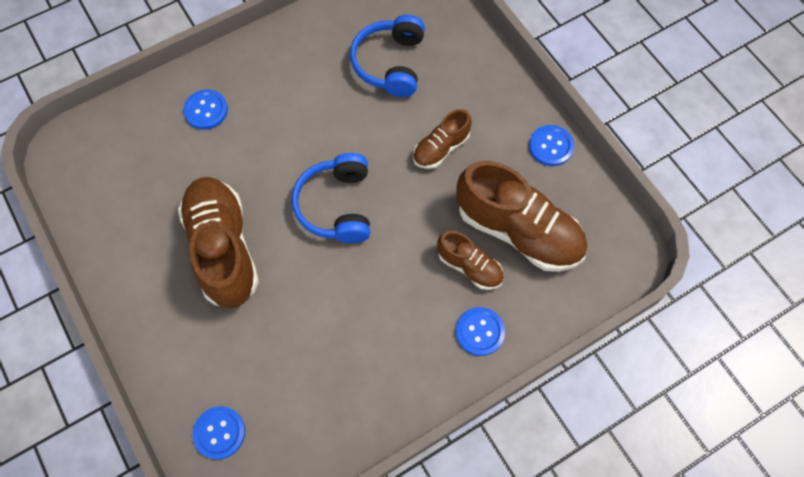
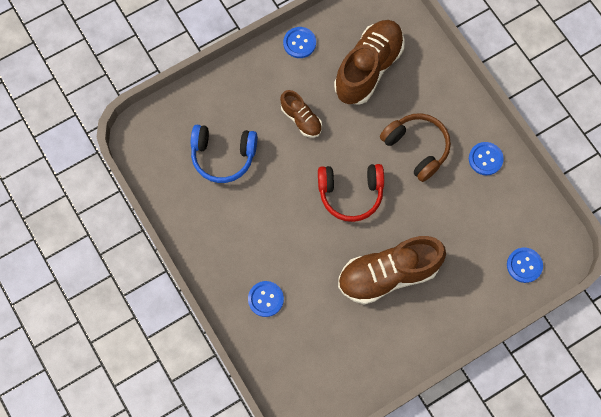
camera: 90 degrees left, 5 degrees up
(337, 205) = (350, 193): blue headphones -> red headphones
(400, 291) = (416, 148): none -> brown headphones
(469, 267) = (397, 102): brown shoe -> none
(479, 332) = (444, 97): blue button -> blue button (485, 159)

